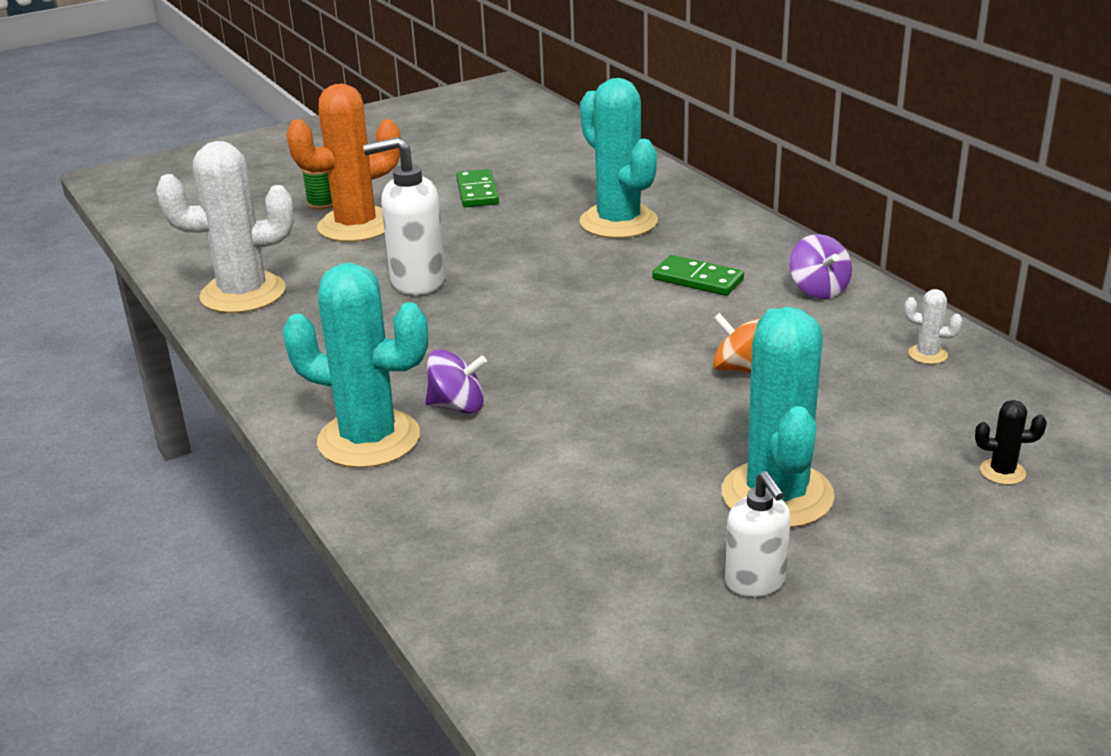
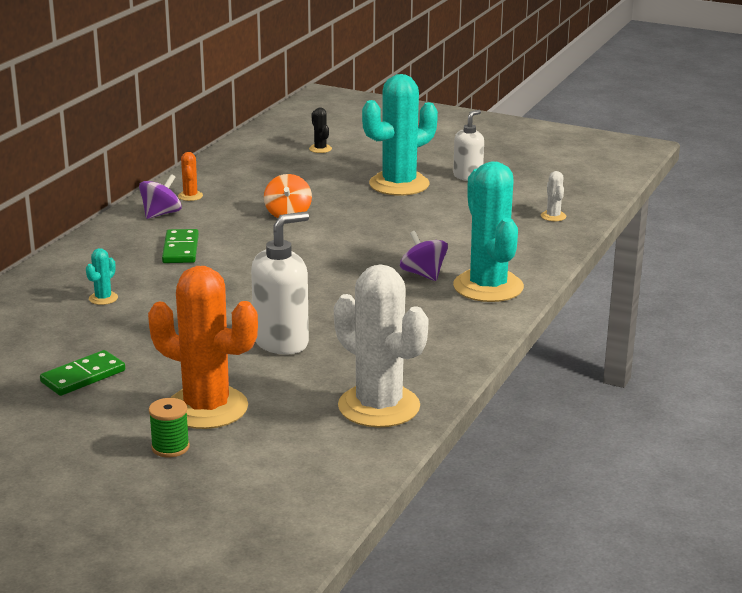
camera: 125 degrees left, 5 degrees down
(417, 281) = (282, 342): white soap dispenser -> white soap dispenser turned 90 degrees counterclockwise
(618, 222) = (103, 298): turquoise cactus -> turquoise cactus, size x0.40
(865, 319) = (190, 196): none -> orange cactus
(927, 354) = (219, 176): white cactus -> white cactus (553, 216)

